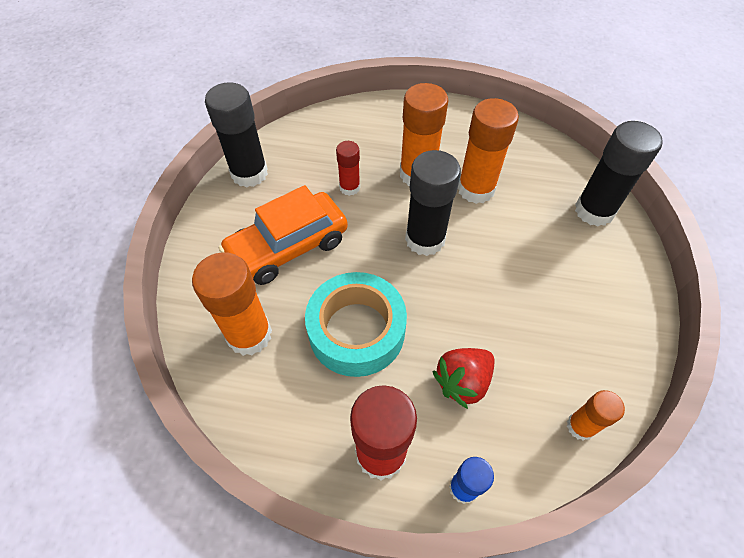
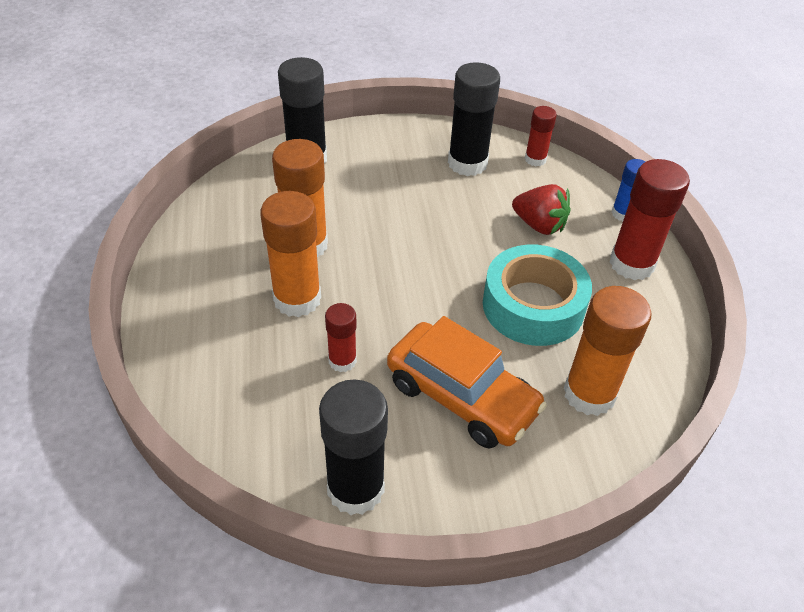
camera: 110 degrees left, 10 degrees down
(425, 239) = (395, 275): black glue stick -> black glue stick (467, 163)
(580, 426) = (535, 159): orange glue stick -> red glue stick

